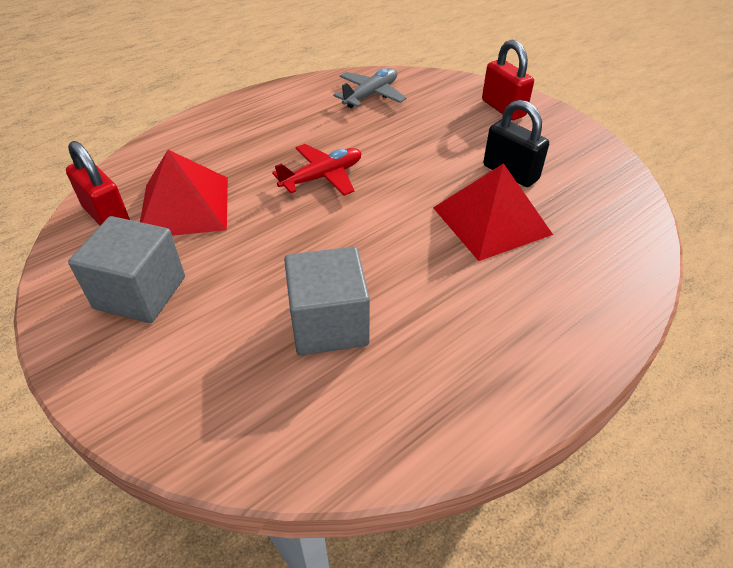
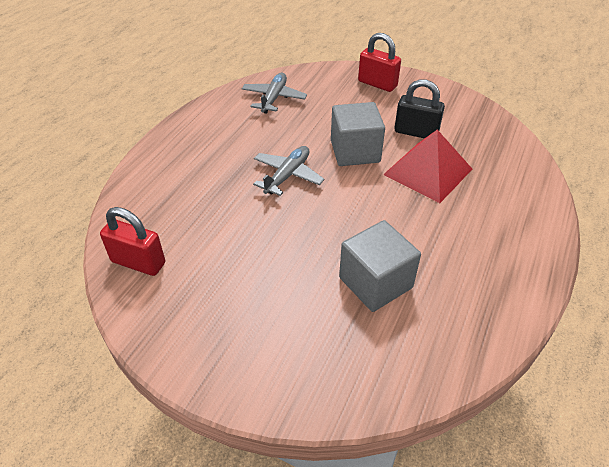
camera: 25 degrees left, 0 degrees up
(140, 292) = (219, 312): grey cube -> grey cube (355, 151)
(185, 206) = (198, 233): red pyramid -> none
(322, 177) = (287, 175): red plane -> grey plane

